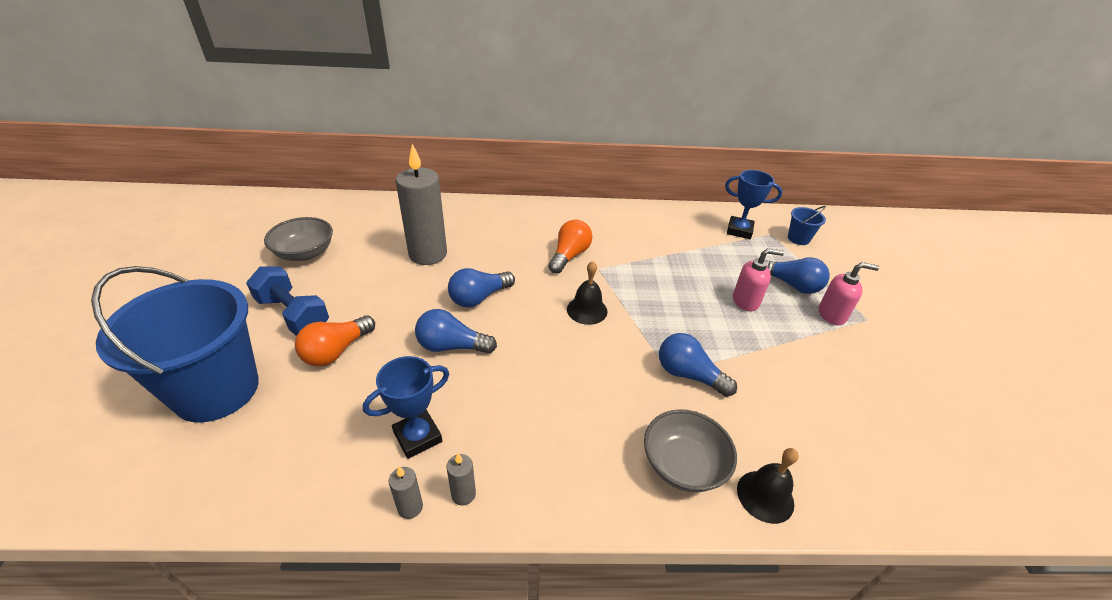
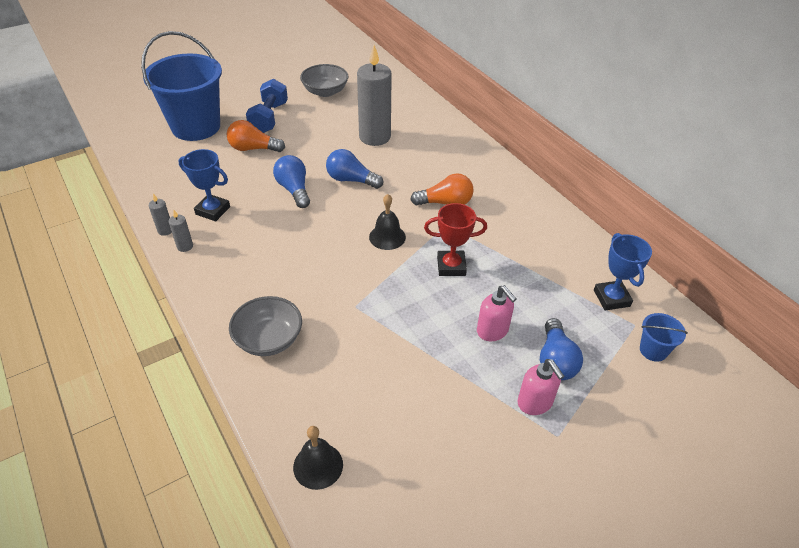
camera: 60 degrees right, 5 degrees up
(655, 289) = (451, 266): none -> red trophy
(688, 375) = (361, 317): blue light bulb -> none
(765, 496) = (269, 393): black bell -> black bell (318, 465)

